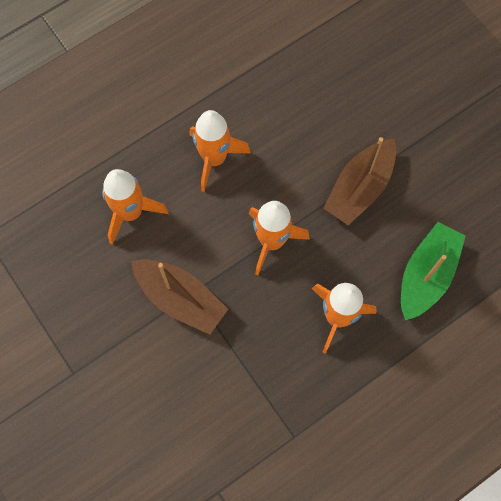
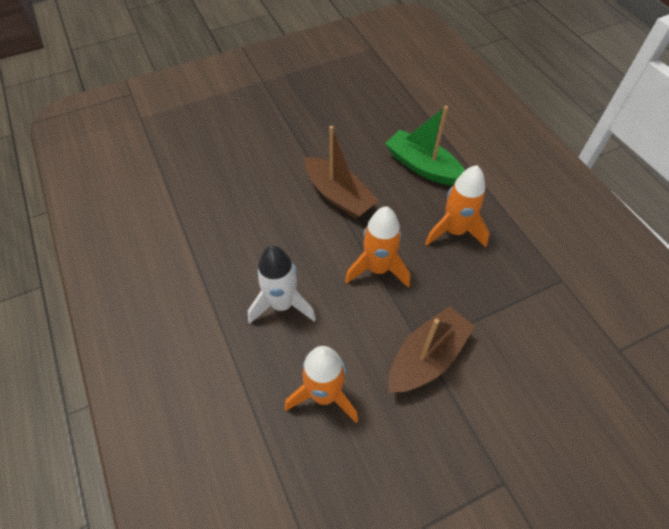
camera: 80 degrees left, 15 degrees down
(214, 159) = (282, 304): orange rocket -> white rocket

